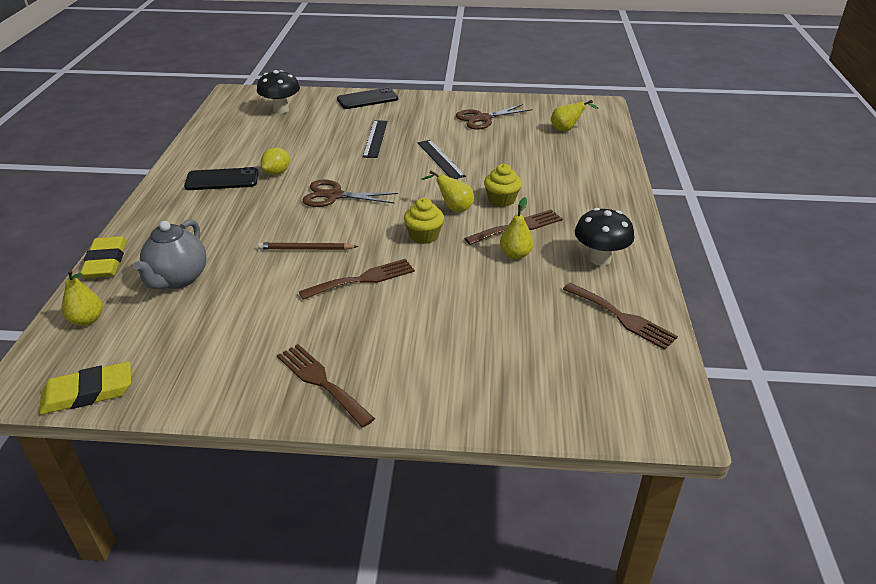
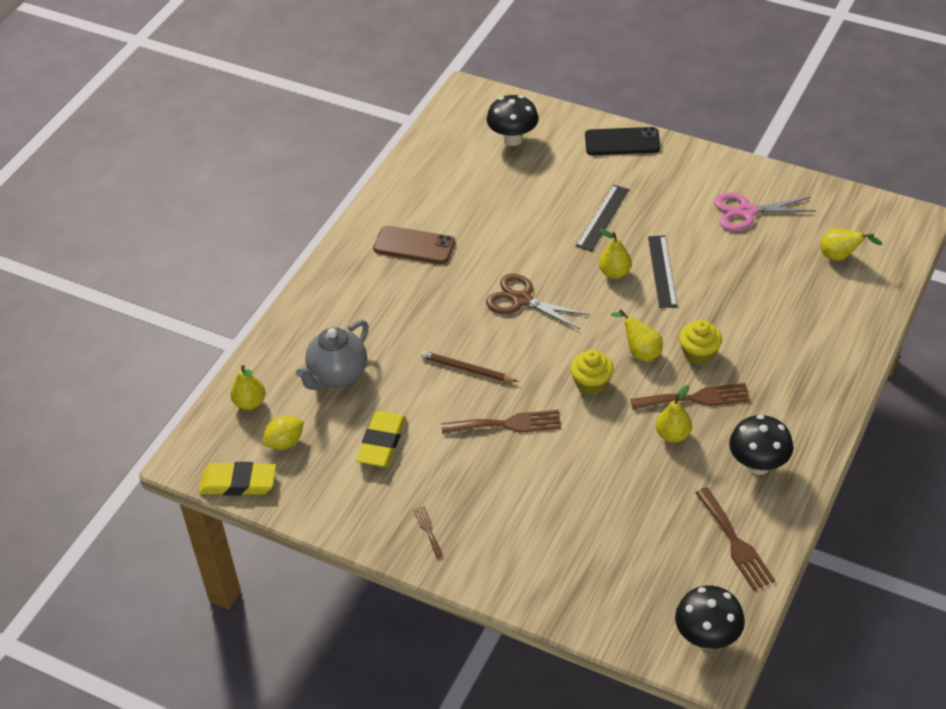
camera: 25 degrees right, 10 degrees up
(106, 262) = (278, 335): yellow eraser -> yellow eraser (382, 442)
(222, 180) = (414, 245): black phone -> brown phone
(277, 172) = (474, 248): yellow lemon -> yellow lemon (285, 443)
(321, 382) = (428, 529): brown fork -> brown fork, size x0.51
(403, 166) = (614, 273): none -> yellow pear
(483, 119) = (746, 212): brown scissors -> pink scissors
(653, 400) = (707, 638): none -> black mushroom

